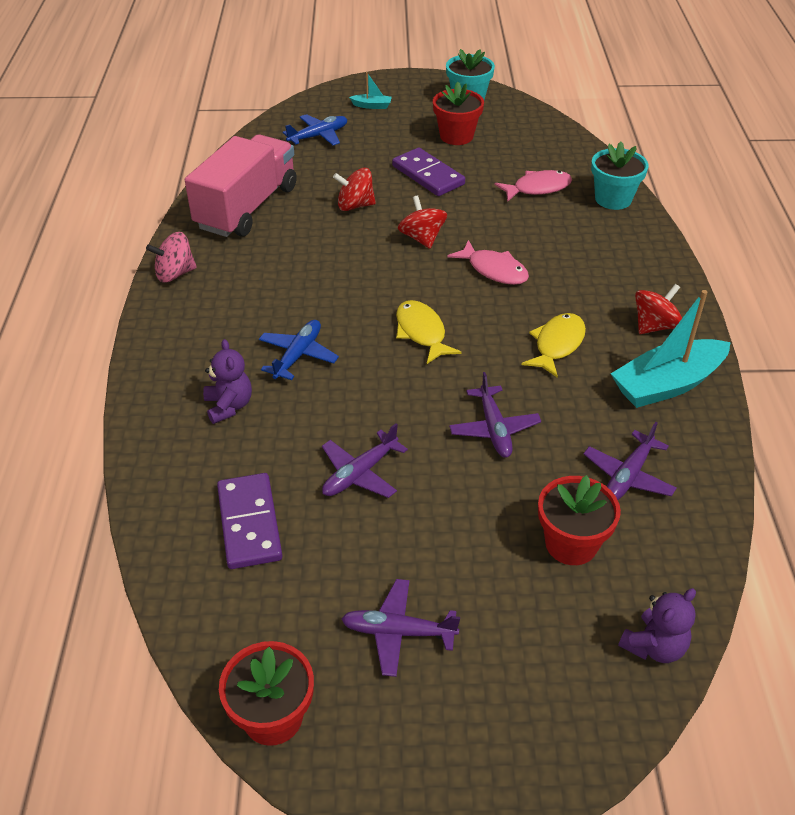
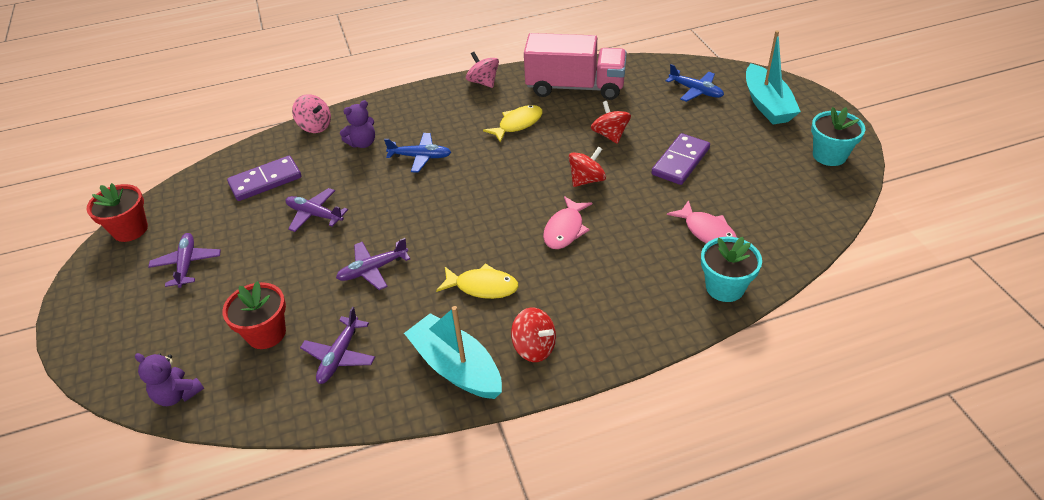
camera: 75 degrees right, 0 degrees up
(148, 453) = (315, 126): none -> pink spinning top
(372, 106) = (767, 104): turquoise boat -> turquoise boat, size x2.28
(421, 332) = (467, 208): yellow fish -> yellow fish (517, 124)
(456, 136) = (757, 163): red flower pot -> none
(628, 476) = (339, 356): purple plane -> purple plane turned 90 degrees counterclockwise

